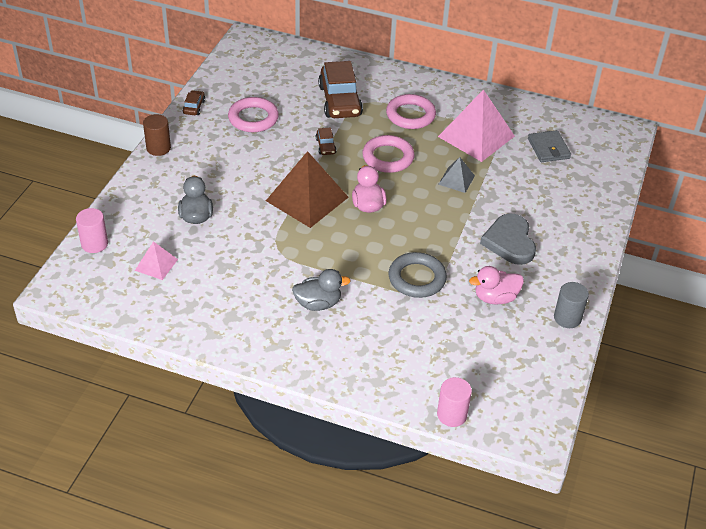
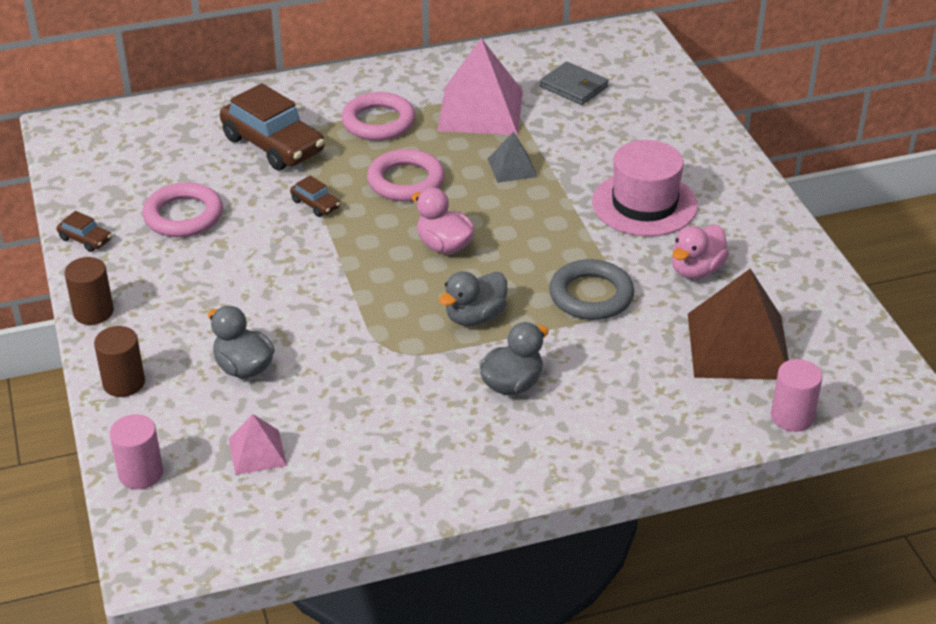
camera: 35 degrees left, 5 degrees down
(134, 193) = (124, 383): none -> brown cylinder
(194, 107) = (85, 239): brown car -> brown car turned 150 degrees clockwise
(307, 199) = (362, 275): brown pyramid -> brown pyramid (738, 346)
(340, 255) = (475, 317): none -> grey duck
(509, 242) = (644, 204): grey heart -> pink hat
(567, 318) = (790, 251): grey cylinder -> none

